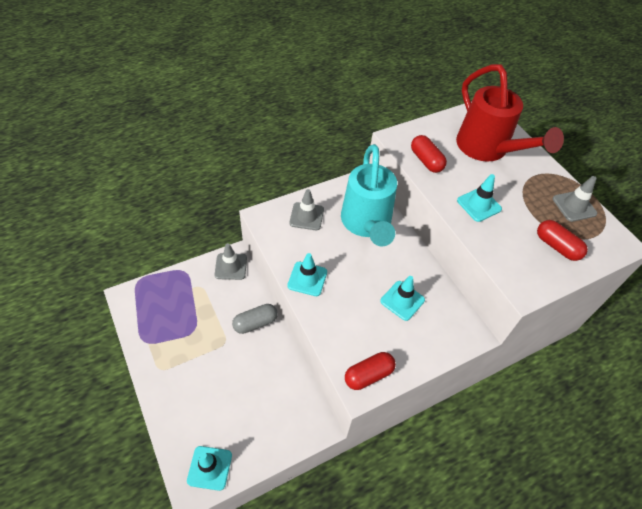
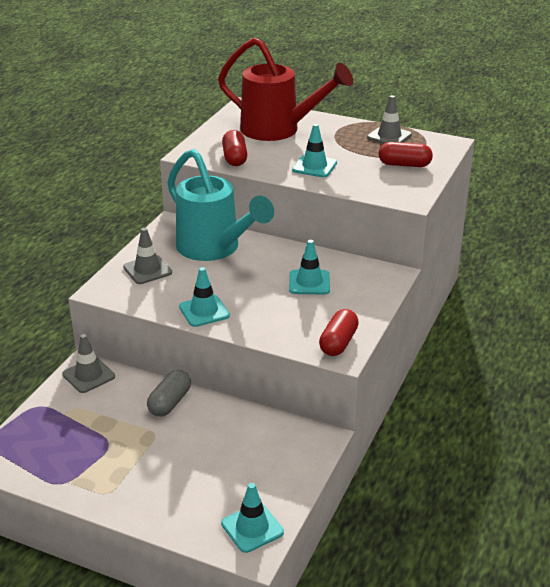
camera: 35 degrees left, 20 degrees down
(426, 161) = (234, 158): red capsule -> red capsule turned 60 degrees clockwise

